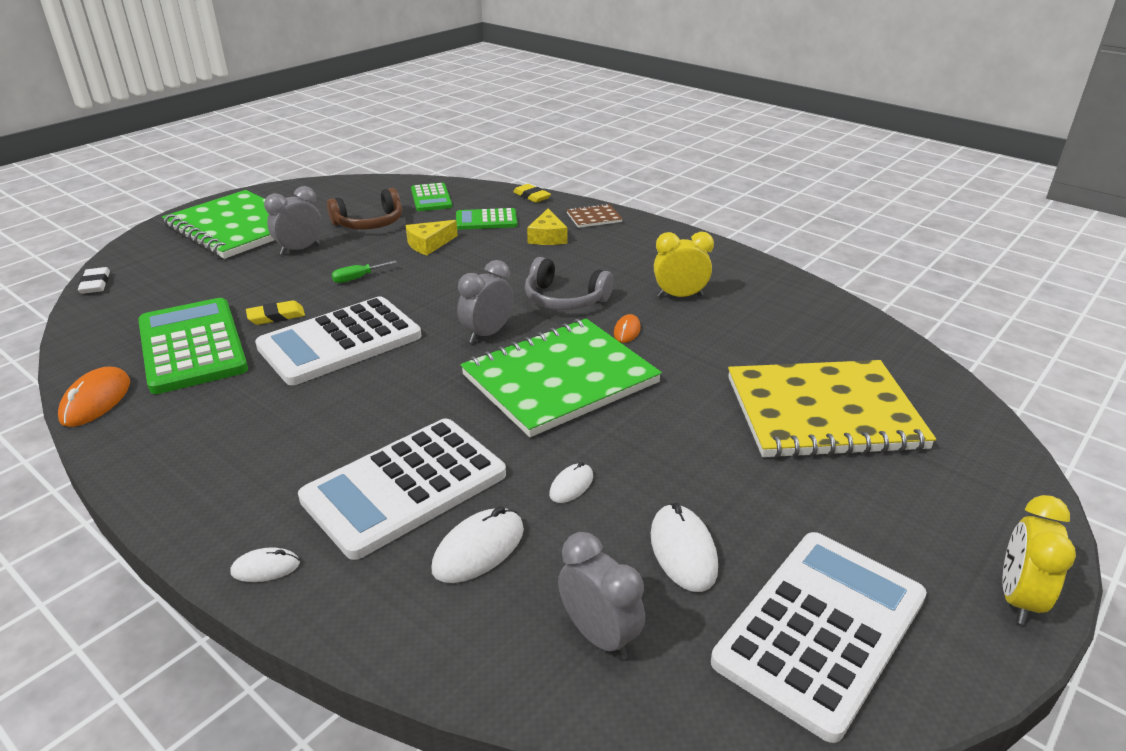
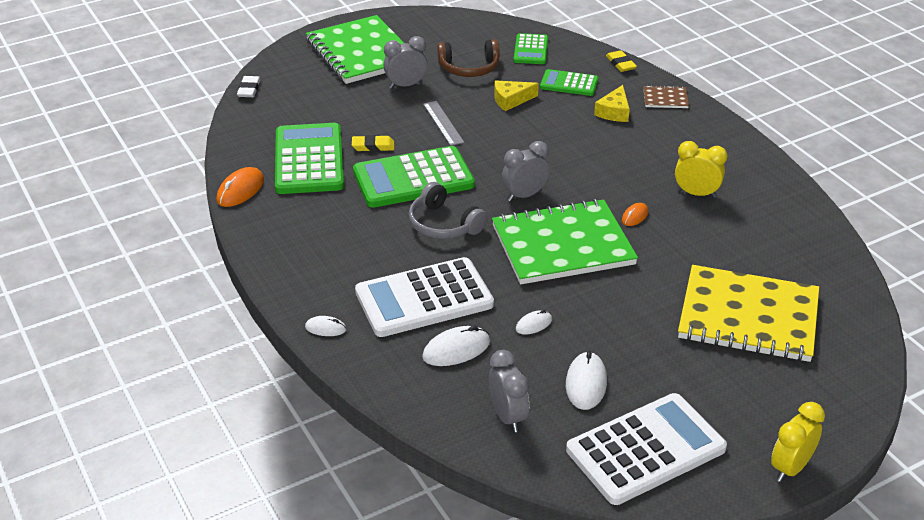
camera: 20 degrees right, 5 degrees up
(340, 342) = (413, 178): white calculator -> green calculator
(357, 278) = (443, 123): green screwdriver -> grey ruler
(564, 299) = (599, 177): grey headphones -> grey headphones (443, 224)

